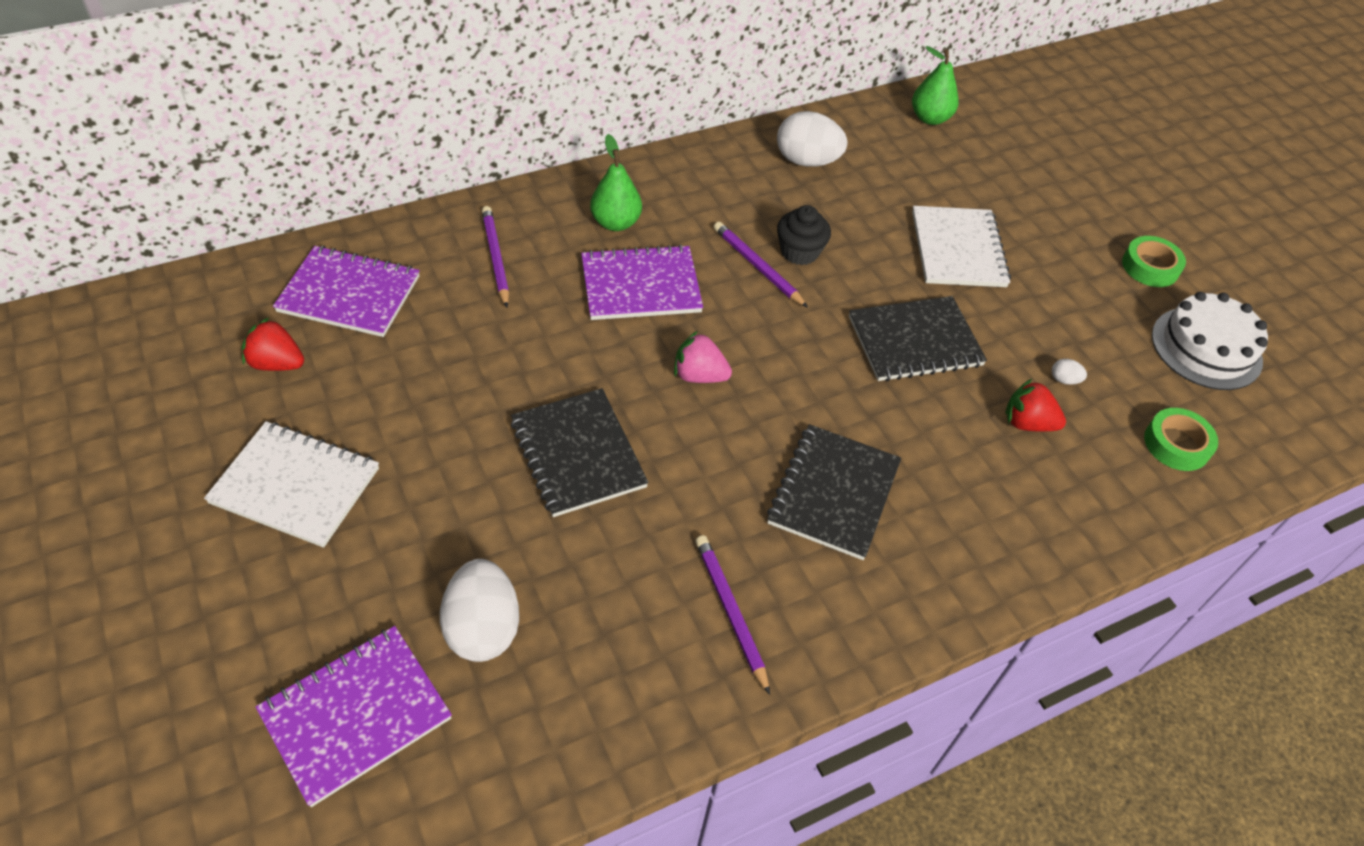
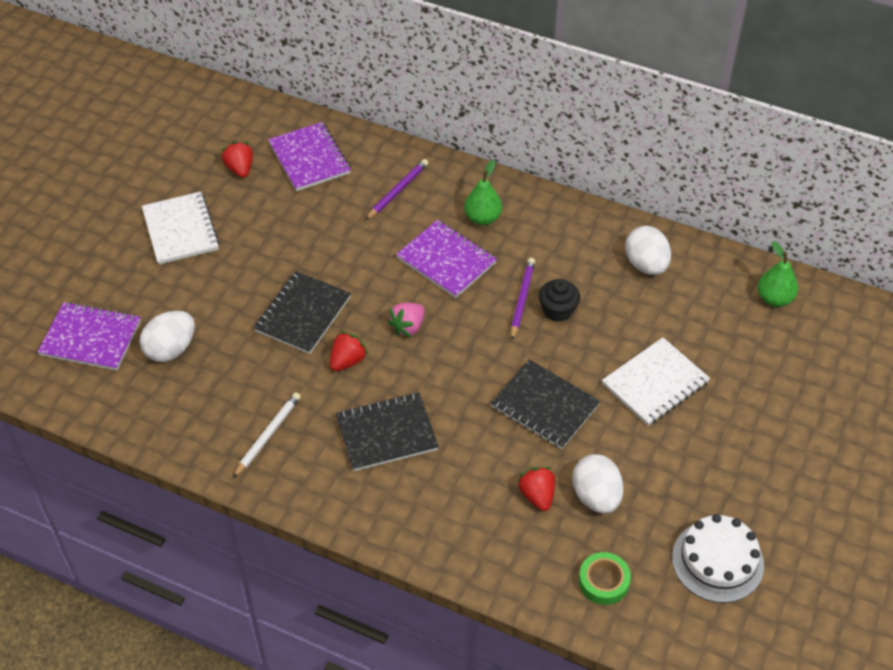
camera: 55 degrees right, 0 degrees up
(693, 459) = (347, 361): none -> red strawberry
(699, 375) = (408, 327): pink strawberry -> pink strawberry turned 120 degrees counterclockwise
(730, 611) = (268, 435): purple pencil -> white pencil
(1064, 380) = (596, 496): white egg -> white egg, size x2.44
(1150, 267) = (766, 494): green tape -> none

